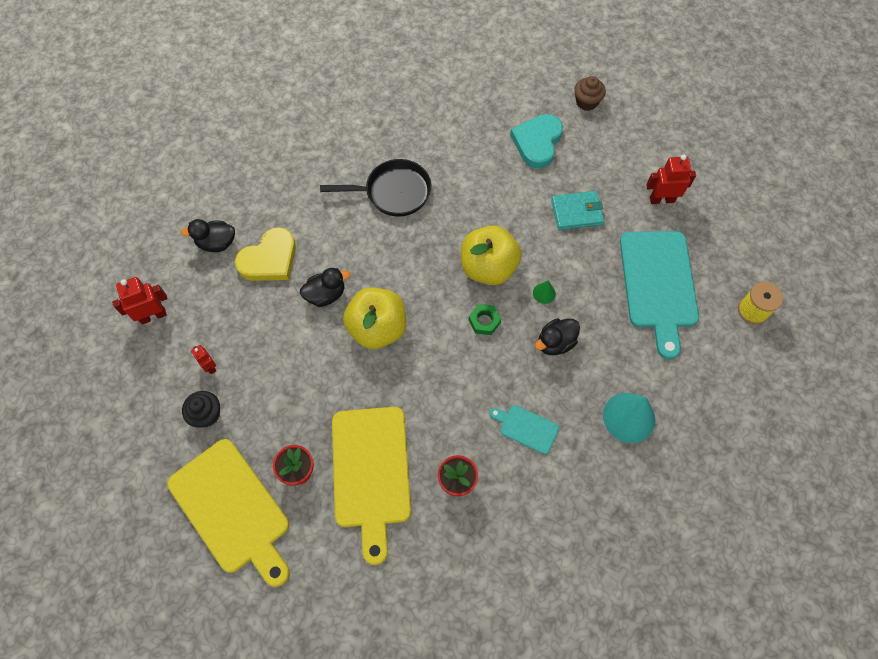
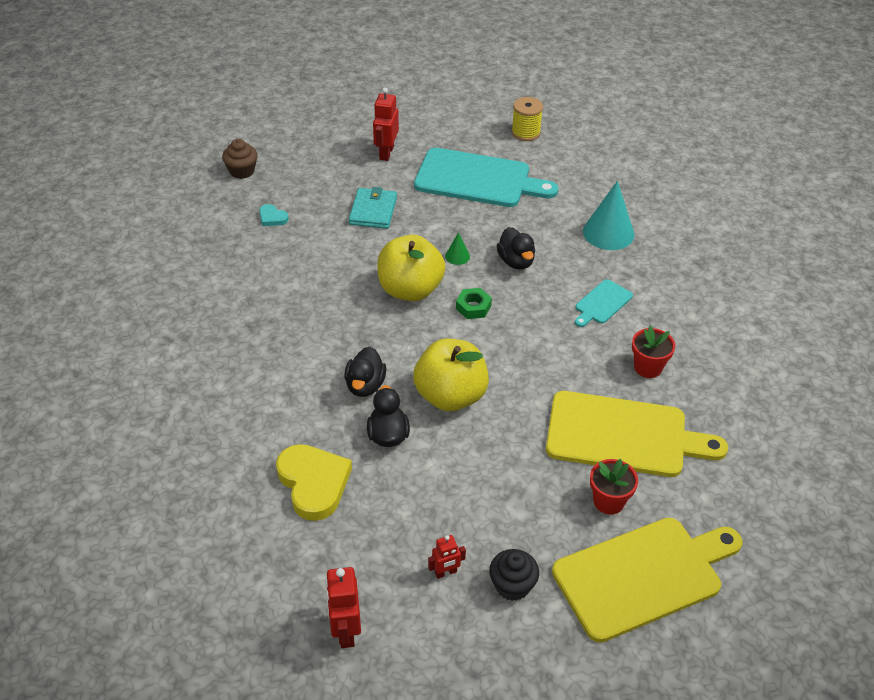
camera: 75 degrees left, 20 degrees down
(217, 243) = (262, 538): black duck -> black duck (365, 385)
(393, 192) = (275, 346): black pan -> none
(537, 142) = (272, 218): turquoise heart -> turquoise heart, size x0.47

